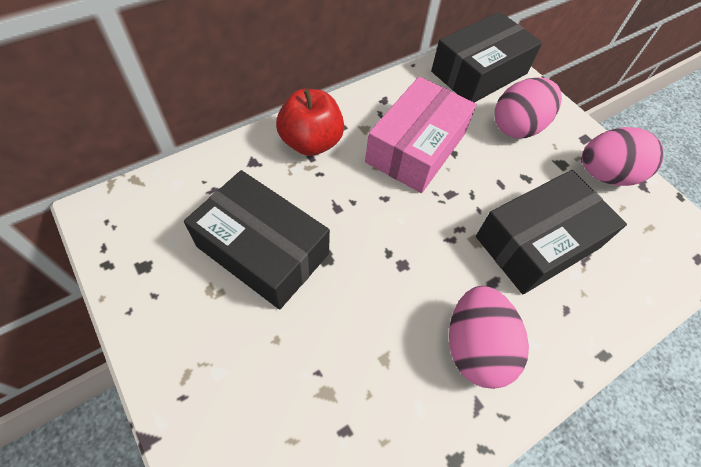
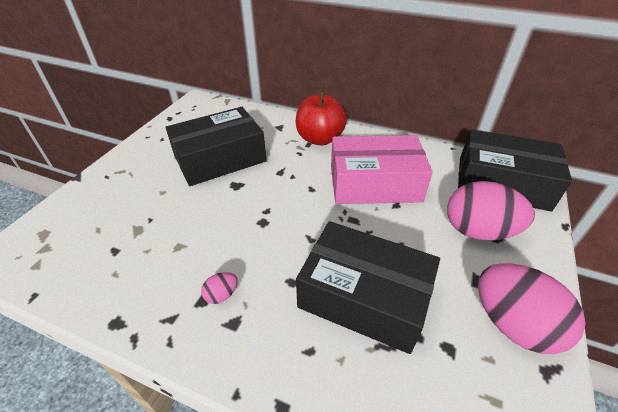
camera: 60 degrees right, 15 degrees down
(263, 250) = (220, 158): black box -> black box turned 60 degrees clockwise
(475, 347) = (221, 295): pink egg -> pink egg, size x0.42

